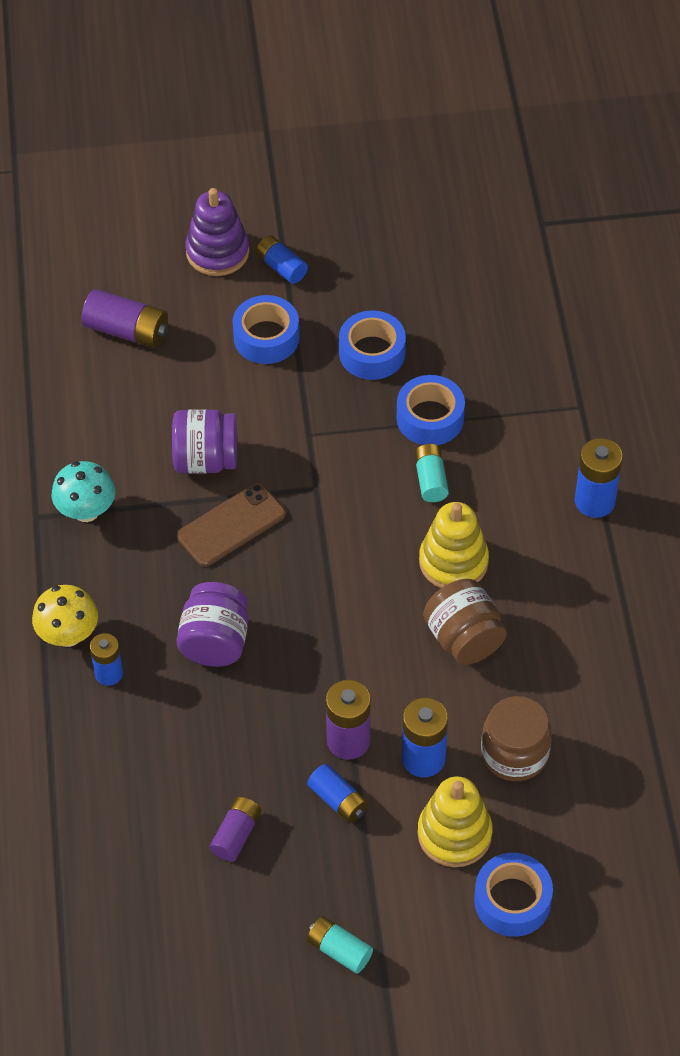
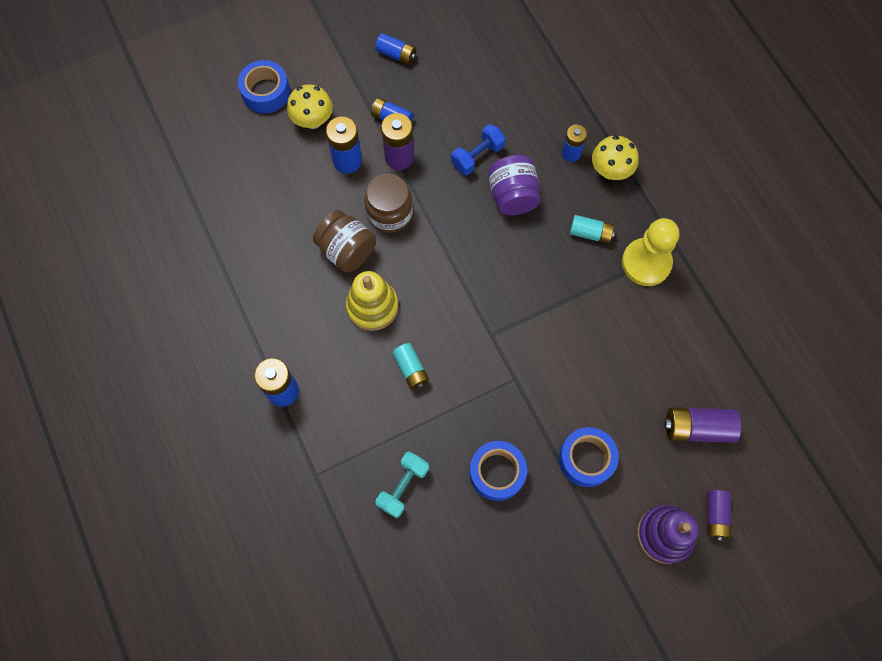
camera: 160 degrees right, 15 degrees up
(86, 510) = (646, 263): turquoise mushroom -> yellow pawn
(206, 459) = (582, 332): purple jar -> none
(231, 525) = (540, 284): brown phone -> none
(236, 834) = (445, 80): purple battery -> purple battery (715, 516)
(239, 709) = (477, 156): none -> blue dumbbell
(281, 267) = (605, 537): blue battery -> blue battery (396, 54)
(339, 950) = (359, 36): turquoise battery -> turquoise battery (590, 233)
(430, 418) = (430, 425): blue tape -> none
(454, 834) = (313, 120): yellow stacking toy -> yellow mushroom
(483, 369) = (403, 486): none -> turquoise dumbbell
(514, 753) = (289, 182): brown jar -> brown jar (390, 213)

